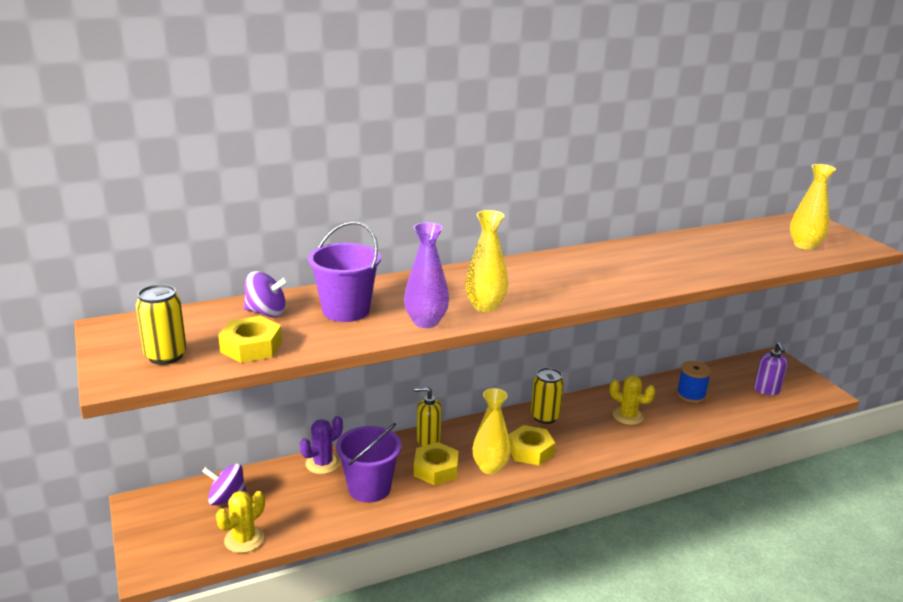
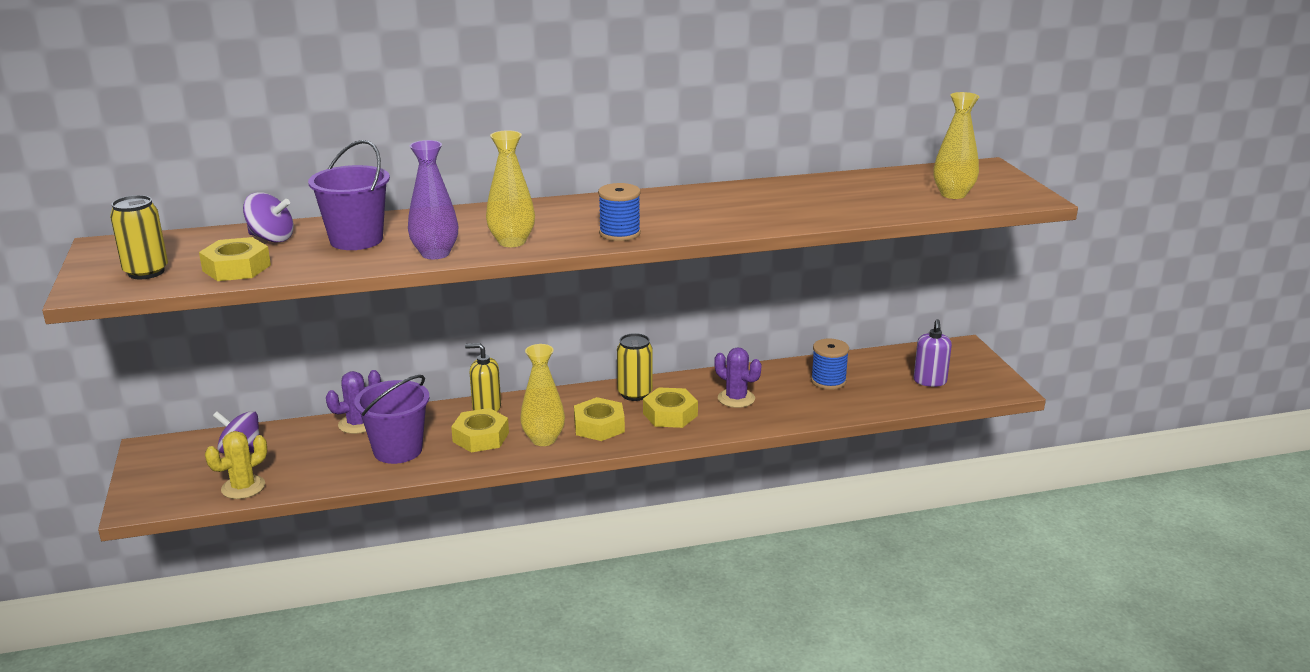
camera: 10 degrees right, 0 degrees up
(571, 294) = (619, 233): none -> blue spool
(583, 435) = (670, 414): none -> yellow nut
(628, 416) = (736, 398): yellow cactus -> purple cactus

